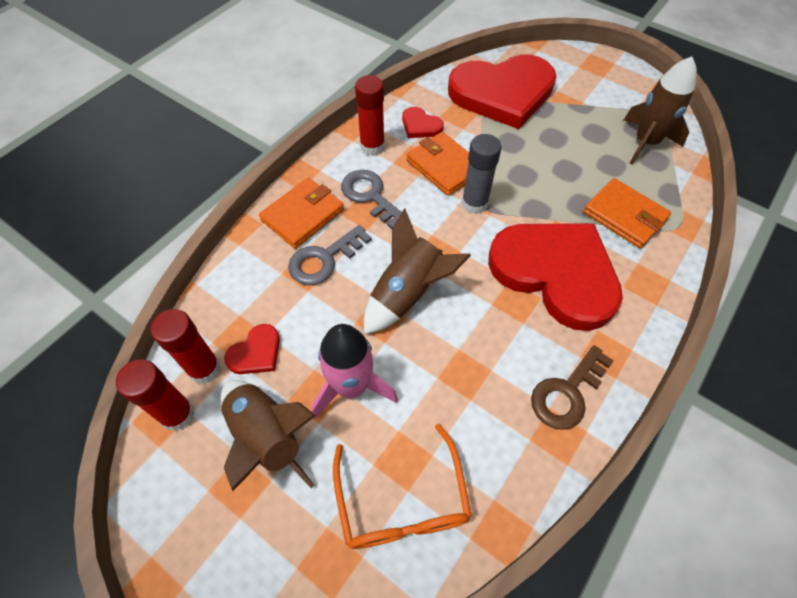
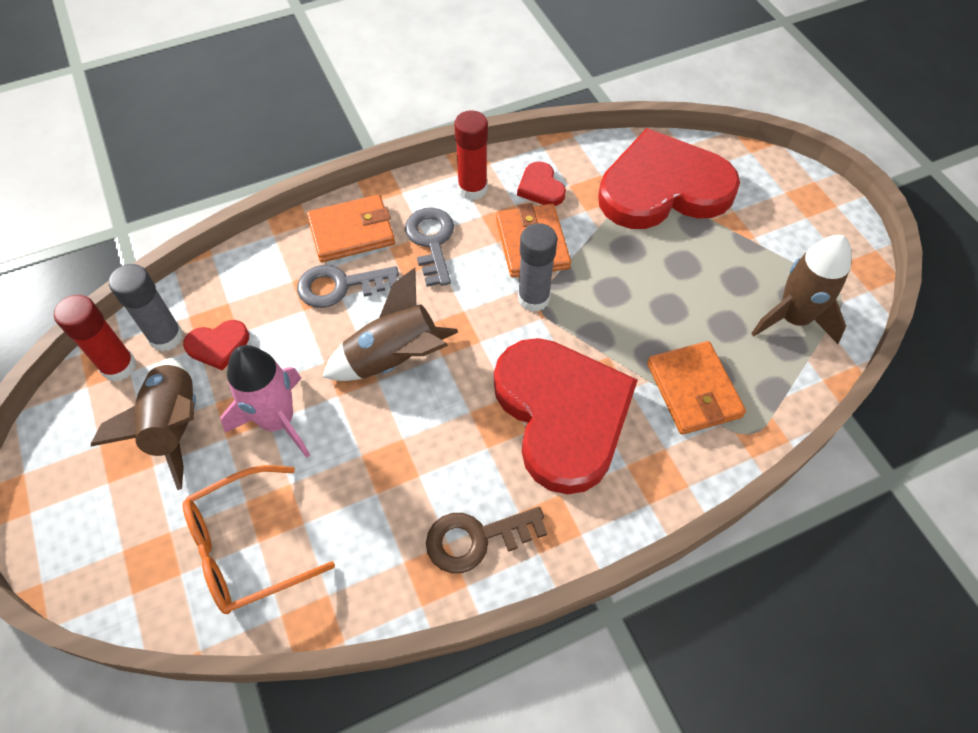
camera: 30 degrees right, 0 degrees up
(204, 368) = (166, 337): red glue stick -> grey glue stick
(402, 501) = (246, 547): orange glasses -> orange glasses turned 45 degrees clockwise
(502, 93) = (663, 188): red heart -> red heart turned 150 degrees clockwise

